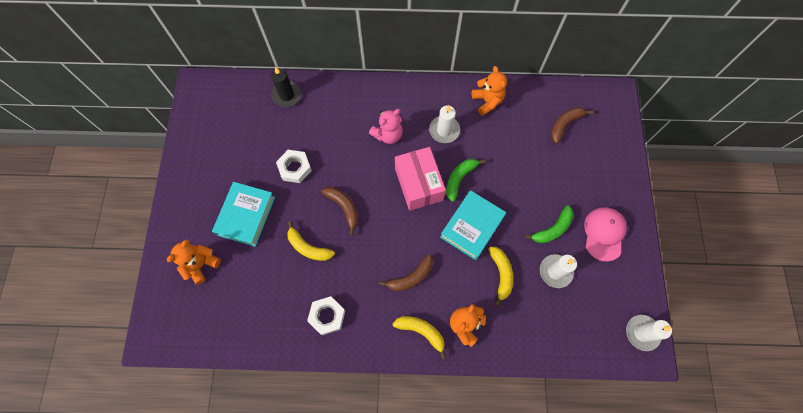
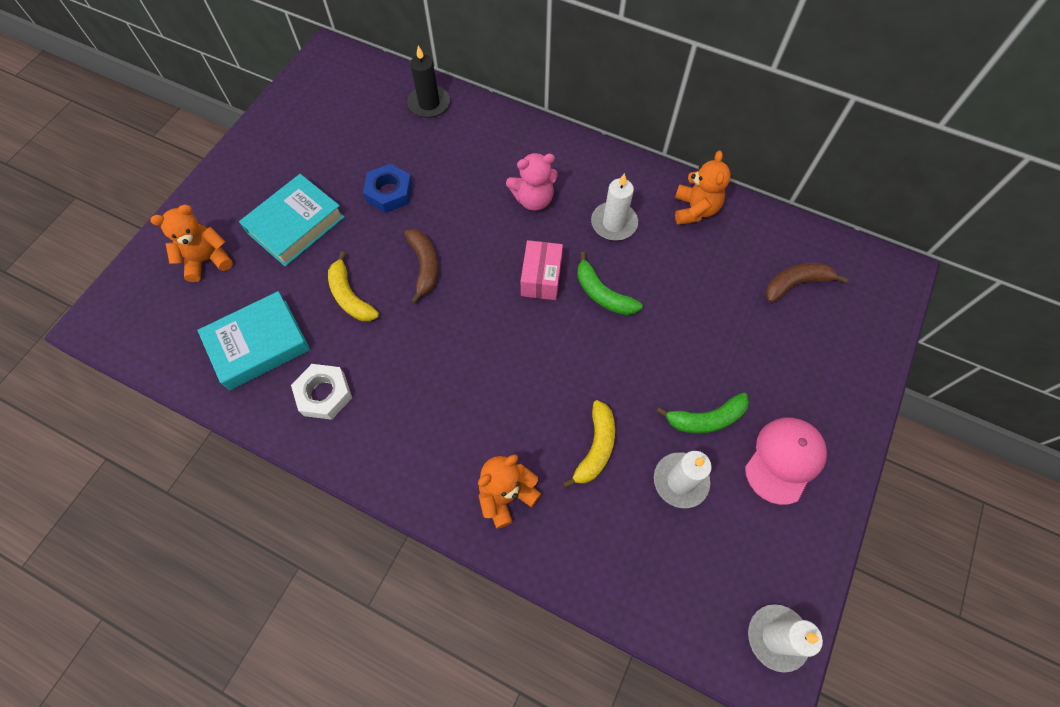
camera: 25 degrees right, 5 degrees down
(294, 168) = (389, 192): white nut -> blue nut
(411, 277) = (464, 394): brown banana -> none
(418, 184) = (541, 278): pink box -> pink box, size x0.65
(421, 331) = (439, 474): yellow banana -> none
(459, 179) = (602, 294): green banana -> green banana turned 105 degrees counterclockwise
(472, 227) = (587, 364): turquoise book -> turquoise book (259, 344)

